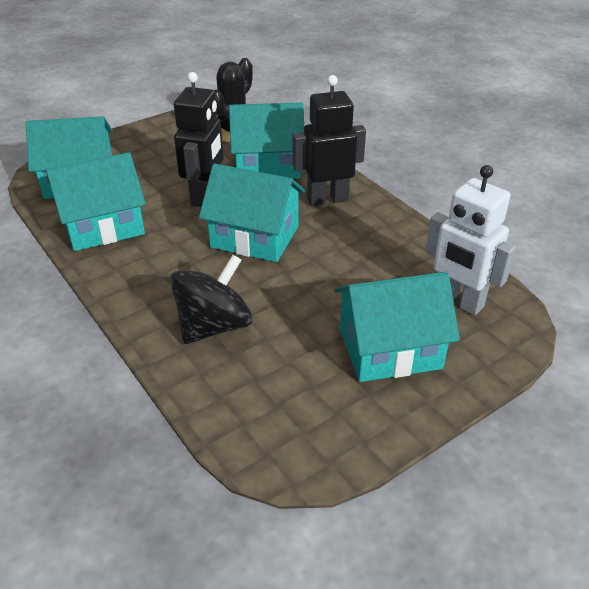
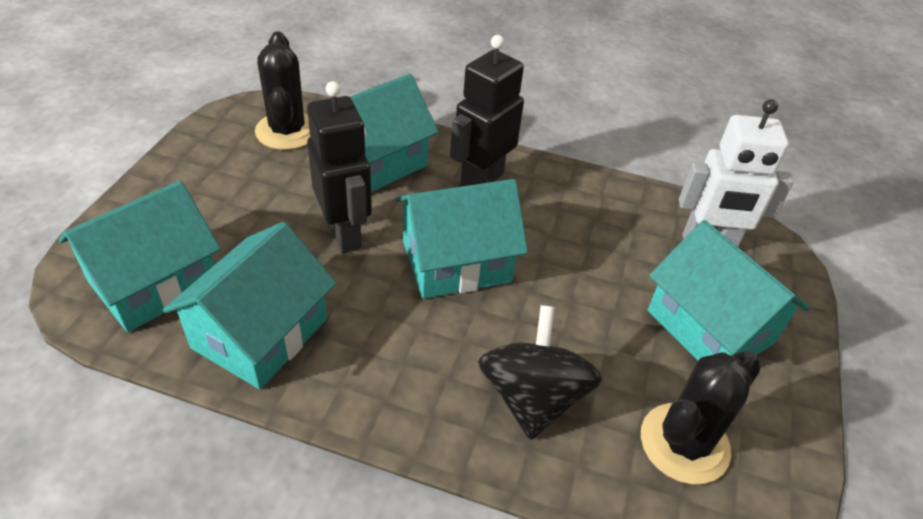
camera: 40 degrees left, 5 degrees up
(282, 399) = (684, 443): none -> black cactus
(390, 348) = (709, 327): turquoise house -> turquoise house turned 75 degrees counterclockwise

